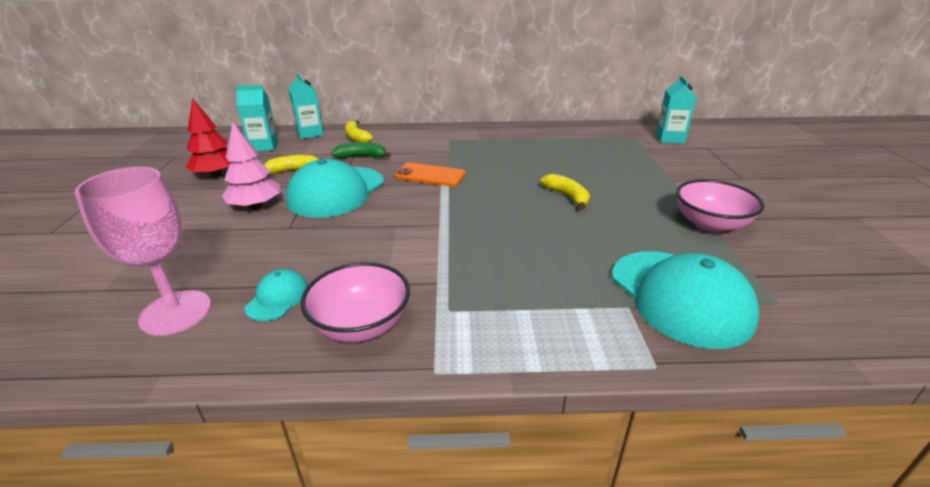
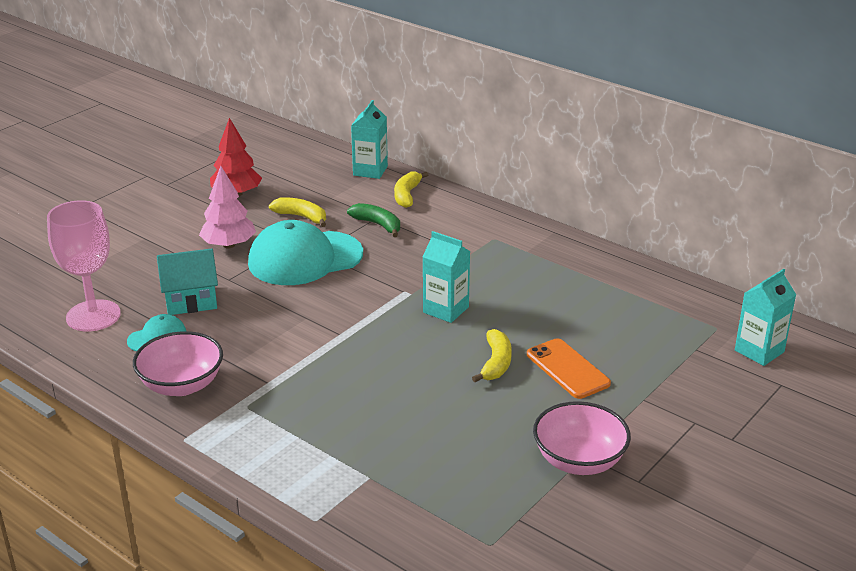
camera: 40 degrees right, 0 degrees up
(264, 146) = (310, 172): turquoise carton -> turquoise carton (446, 310)
(273, 255) = (191, 300): none -> turquoise house
(430, 175) = (408, 277): orange phone -> orange phone (567, 369)
(680, 297) = (421, 494): turquoise cap -> none

